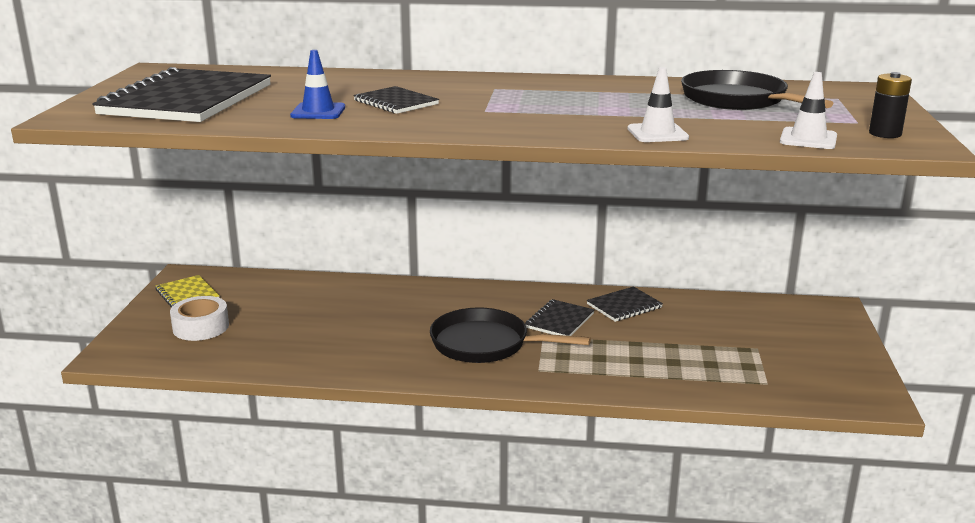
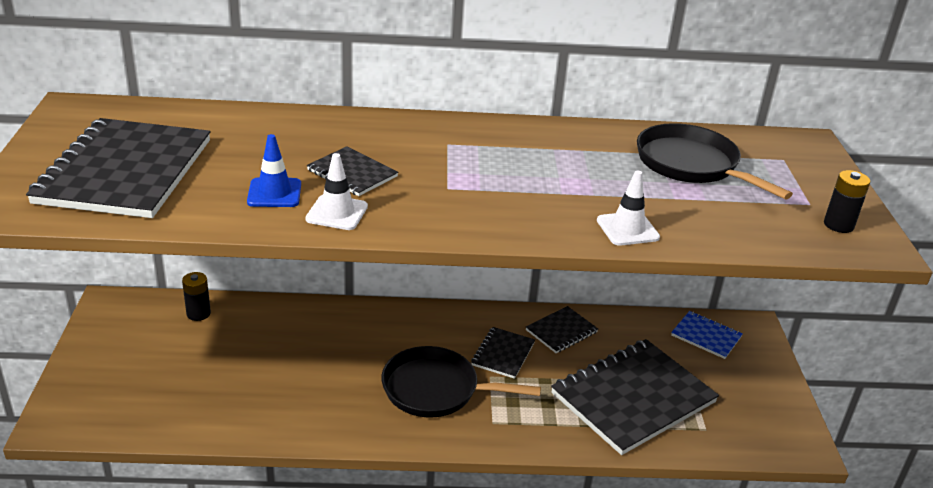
camera: 10 degrees left, 10 degrees up
(187, 295) = (117, 331): yellow notebook -> none
(201, 327) = (141, 378): white tape -> none
(266, 285) = (198, 313): none -> black battery
(691, 357) = (633, 398): none -> black notebook
(779, 313) = (706, 336): none -> blue notebook
(808, 139) = (771, 236): white traffic cone -> white traffic cone (337, 213)

